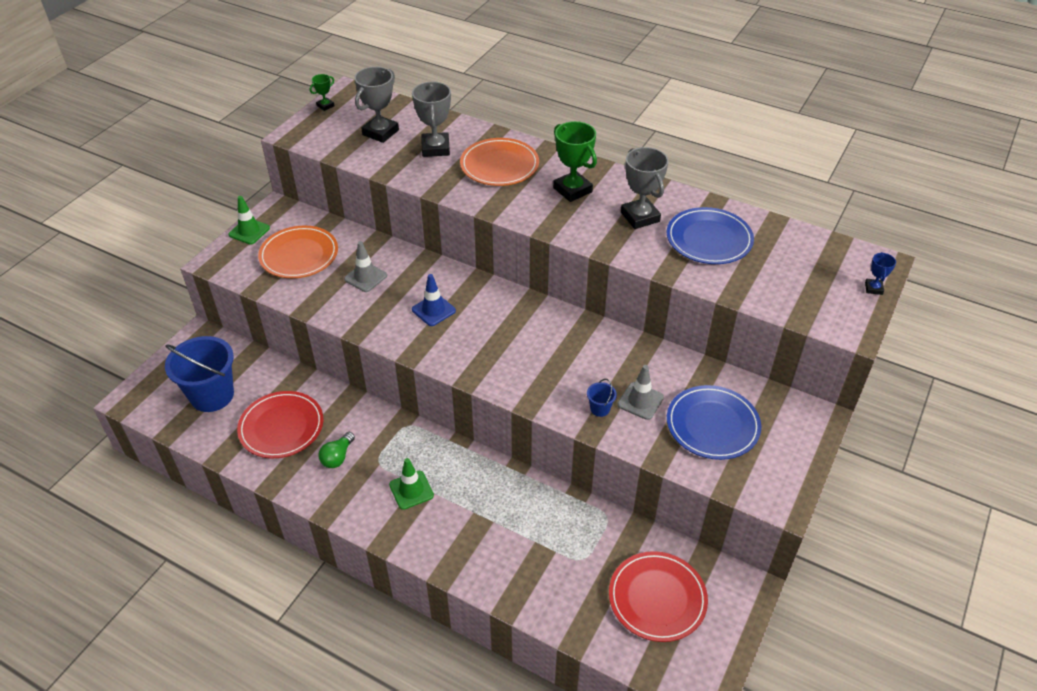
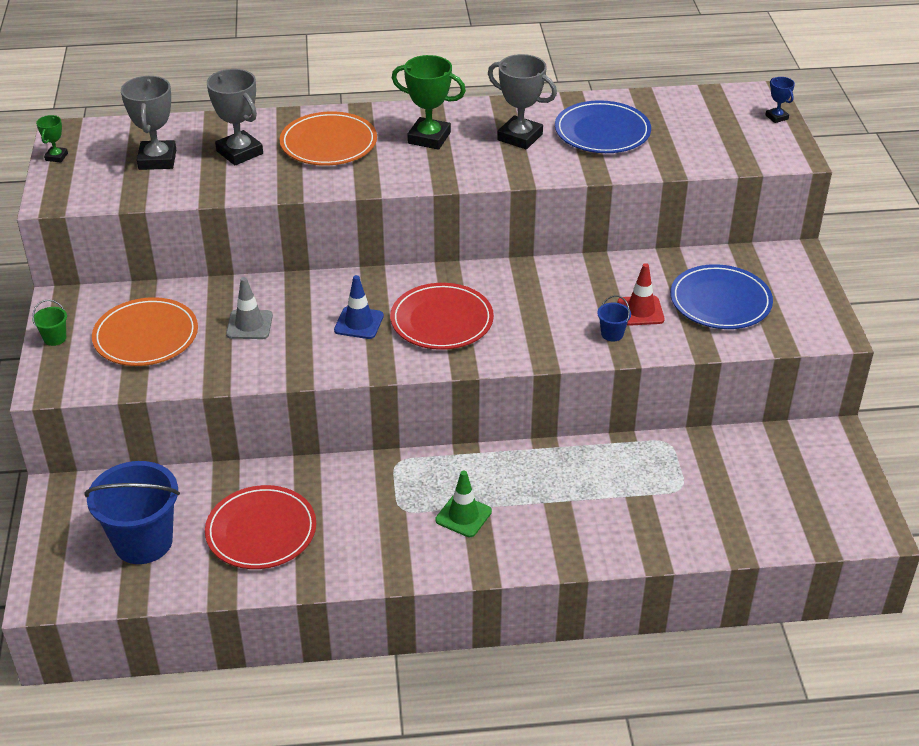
camera: 35 degrees left, 5 degrees down
(249, 231) = (55, 338): green traffic cone -> green bucket
(338, 457) = (355, 526): green light bulb -> none
(640, 401) = (640, 311): grey traffic cone -> red traffic cone
(657, 598) = (773, 483): red plate -> red plate (442, 320)

